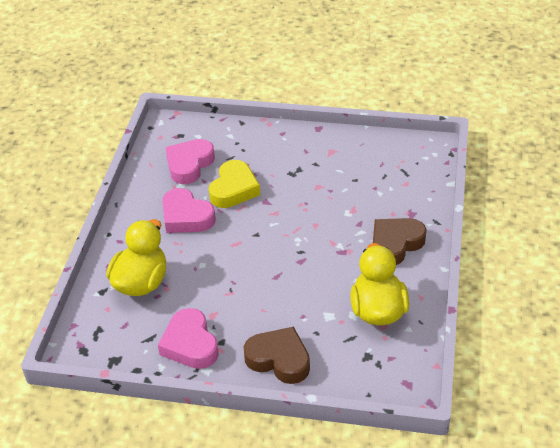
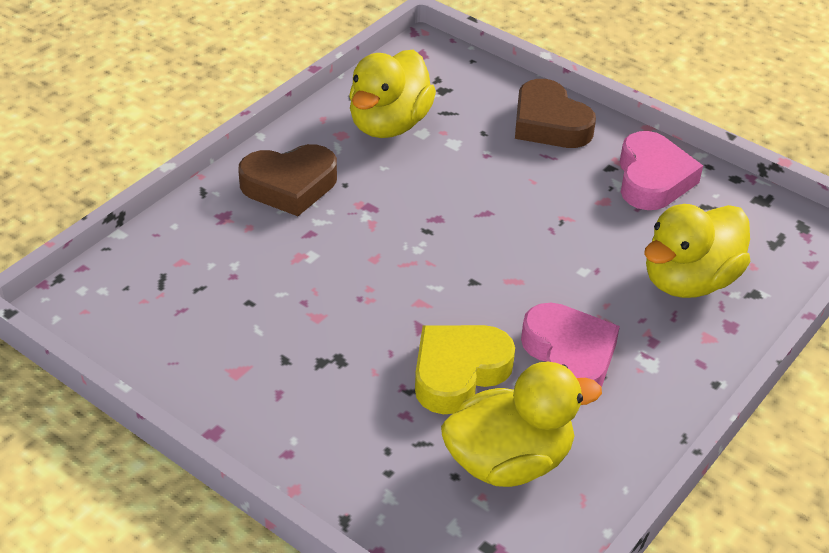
camera: 155 degrees left, 0 degrees up
(189, 165) = (509, 461): pink heart -> yellow duck

